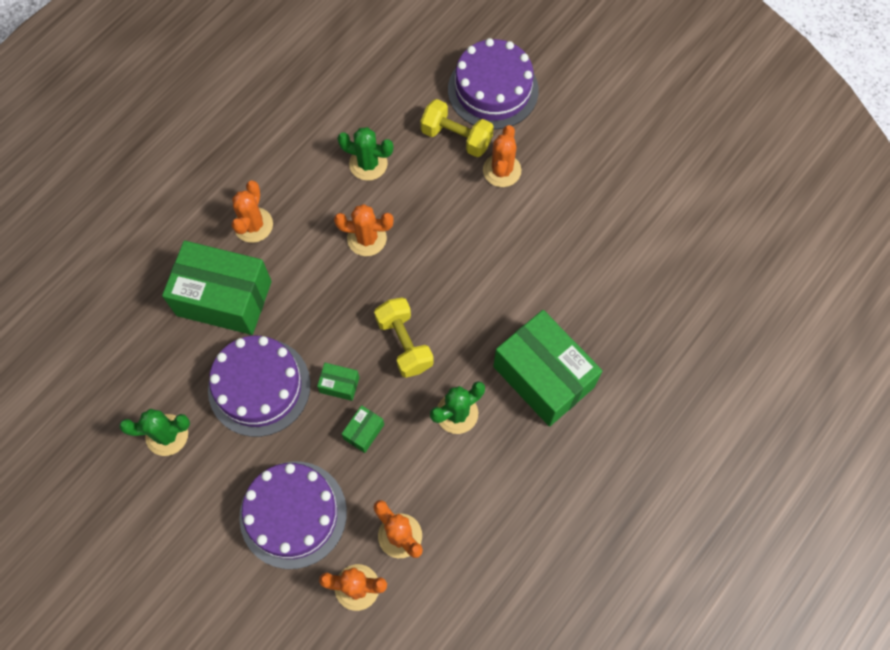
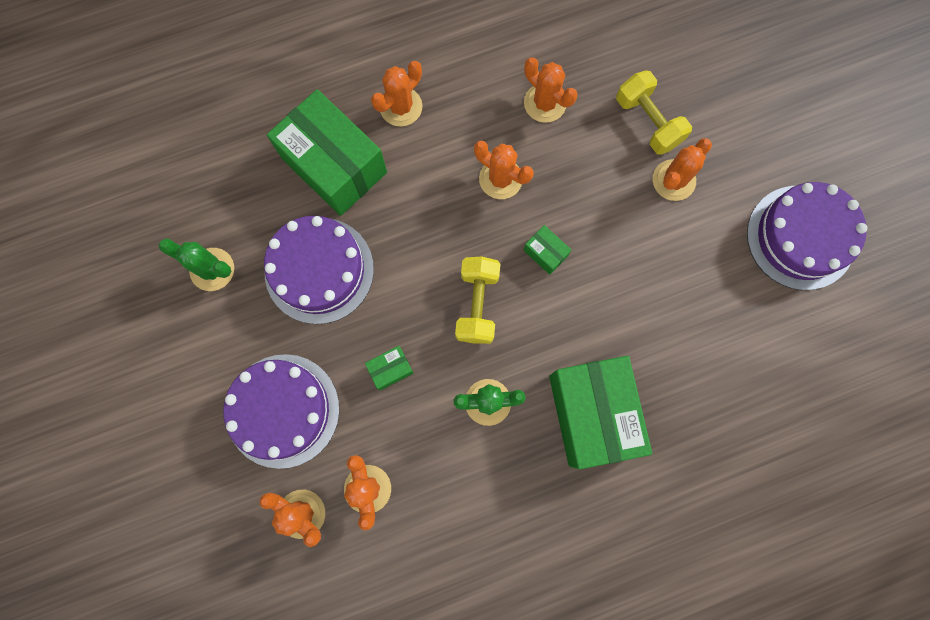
camera: 30 degrees right, 10 degrees up
(339, 385) = (393, 310): green box -> green box (545, 253)
(368, 164) = (545, 103): green cactus -> orange cactus
(493, 90) = (714, 90): purple cake -> purple cake (801, 237)

